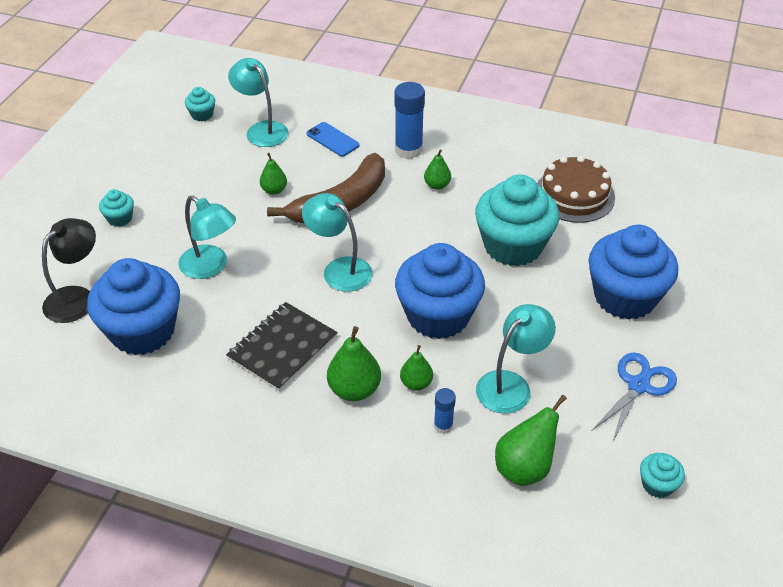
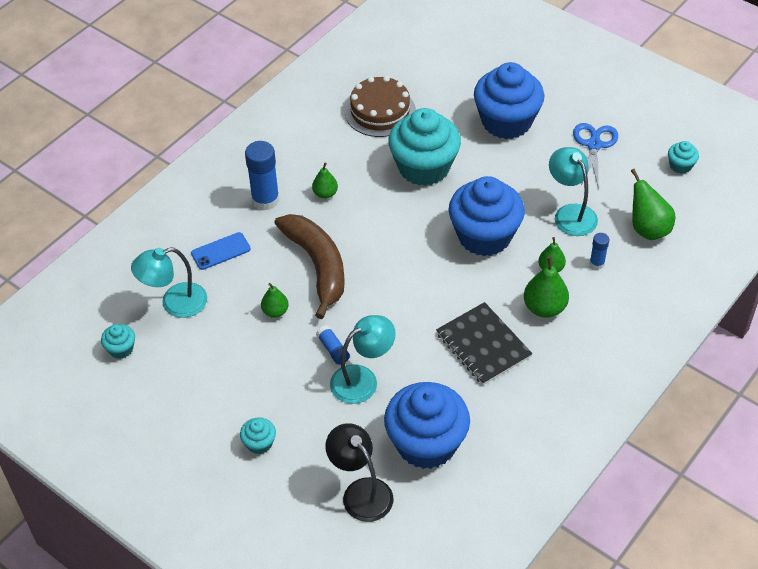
camera: 70 degrees left, 5 degrees up
(241, 238) = (333, 349): none -> blue glue stick
(339, 269) = (404, 287): turquoise lamp -> none
(638, 385) = (594, 145): blue scissors -> blue scissors turned 45 degrees clockwise

